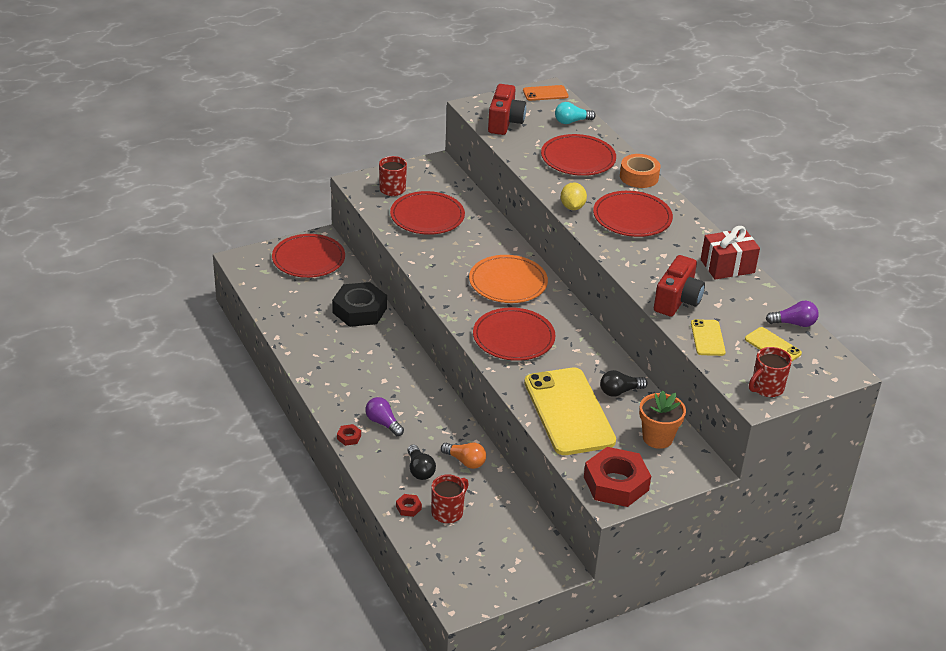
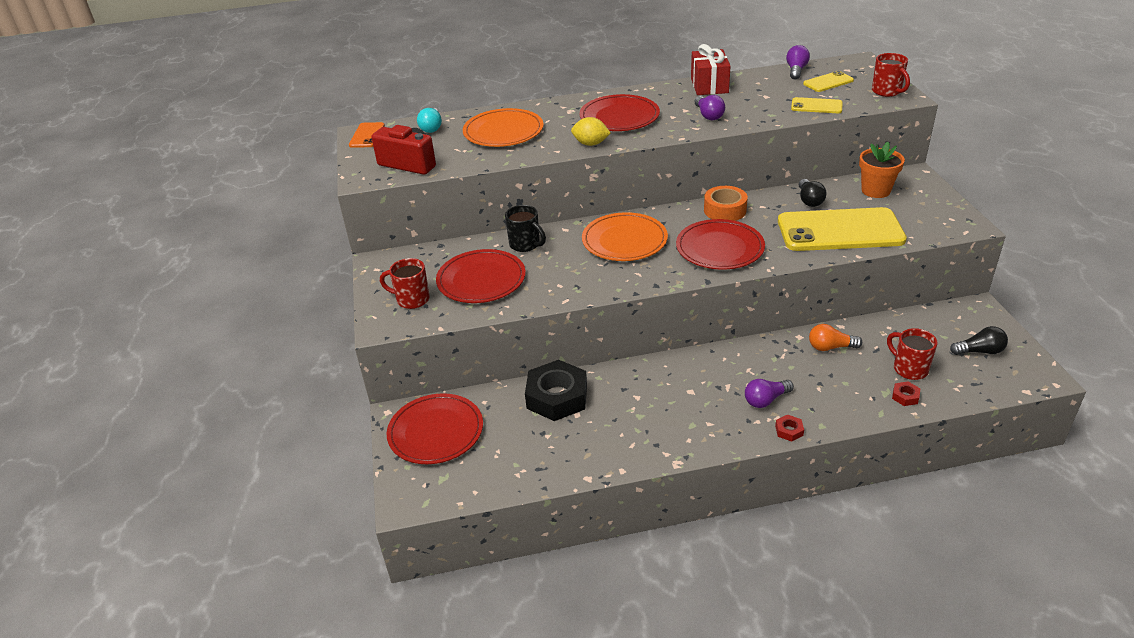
camera: 70 degrees left, 0 degrees up
(419, 470) = (844, 381): black light bulb -> black light bulb (979, 351)
(465, 461) = (830, 347): orange light bulb -> orange light bulb turned 135 degrees counterclockwise
(484, 230) = (525, 245): none -> black mug
(578, 158) = (503, 131): red plate -> orange plate
(616, 483) = (942, 219): red nut -> none
(639, 177) = (551, 106): orange tape -> orange tape (725, 210)
(657, 269) = (708, 115): none -> purple light bulb
(677, 300) = (759, 112): red camera -> none

